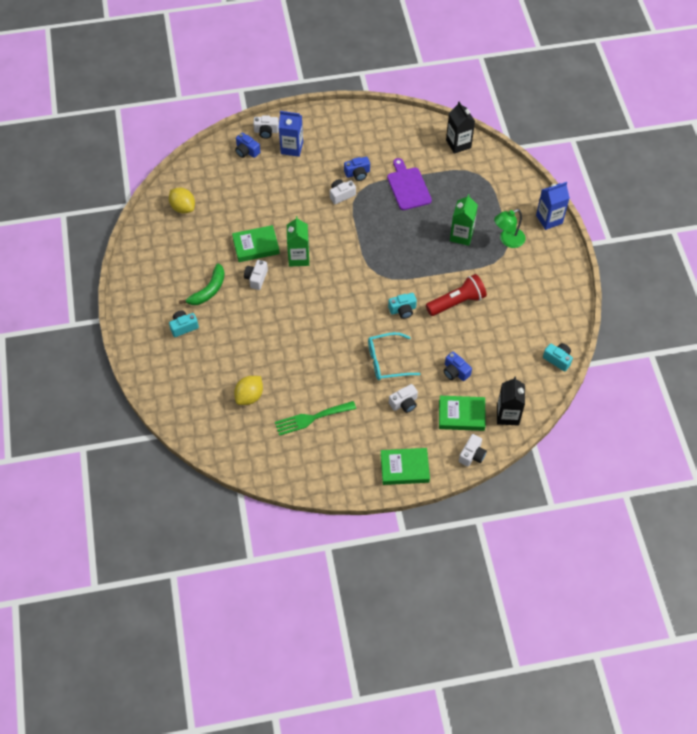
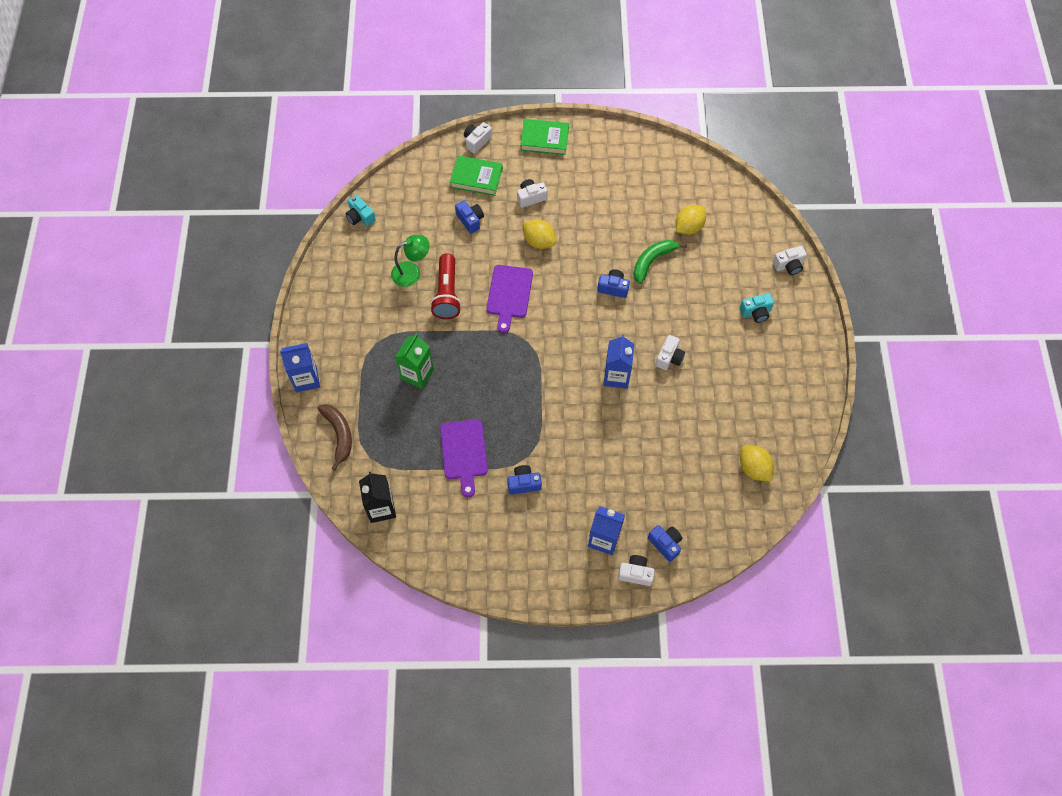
camera: 170 degrees left, 5 degrees up
(208, 290) = (726, 351): green banana -> green banana (652, 261)
(256, 246) = (666, 400): green book -> none
(298, 257) = (616, 376): green carton -> blue carton
(311, 418) = (627, 197): green fork -> none
(312, 329) = (613, 288): none -> blue camera
(341, 195) = (550, 454): white camera -> white camera (789, 265)
(387, 361) = (539, 241): turquoise glasses -> yellow lemon
(402, 310) = (509, 294): turquoise camera -> purple cutting board
(457, 302) = (447, 294): red flashlight -> red flashlight turned 75 degrees counterclockwise
(507, 185) = (339, 435): none -> brown banana
(507, 240) = (365, 359): green lamp -> green lamp (412, 272)
(507, 415) = (430, 171): black carton -> none

